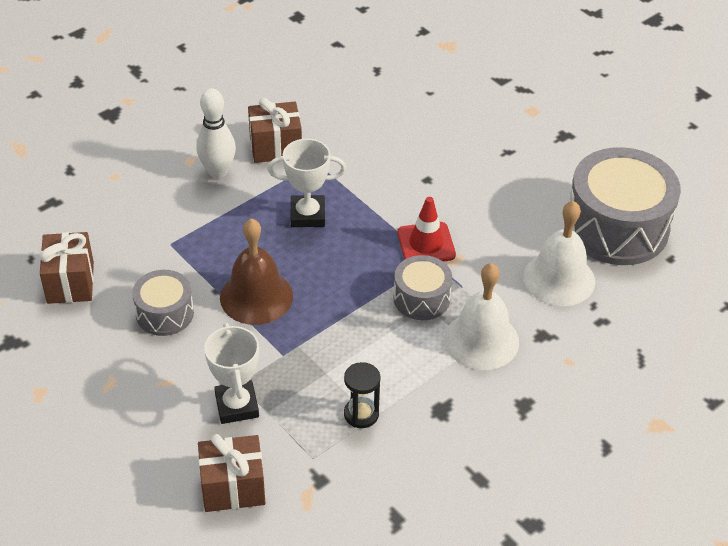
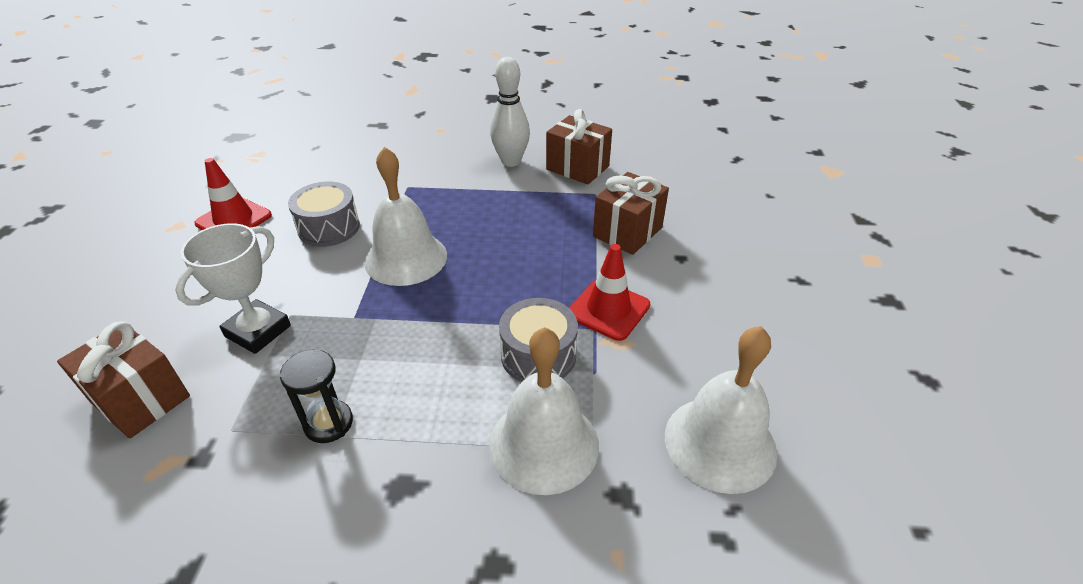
camera: 45 degrees right, 5 degrees down
(70, 282) = (311, 173): brown gift -> brown gift (627, 232)
(78, 357) = (234, 219): none -> red traffic cone
(256, 296) = (406, 258): brown bell -> white bell
(307, 215) = (534, 225): white trophy -> none
(617, 227) = (868, 435): grey drum -> none

